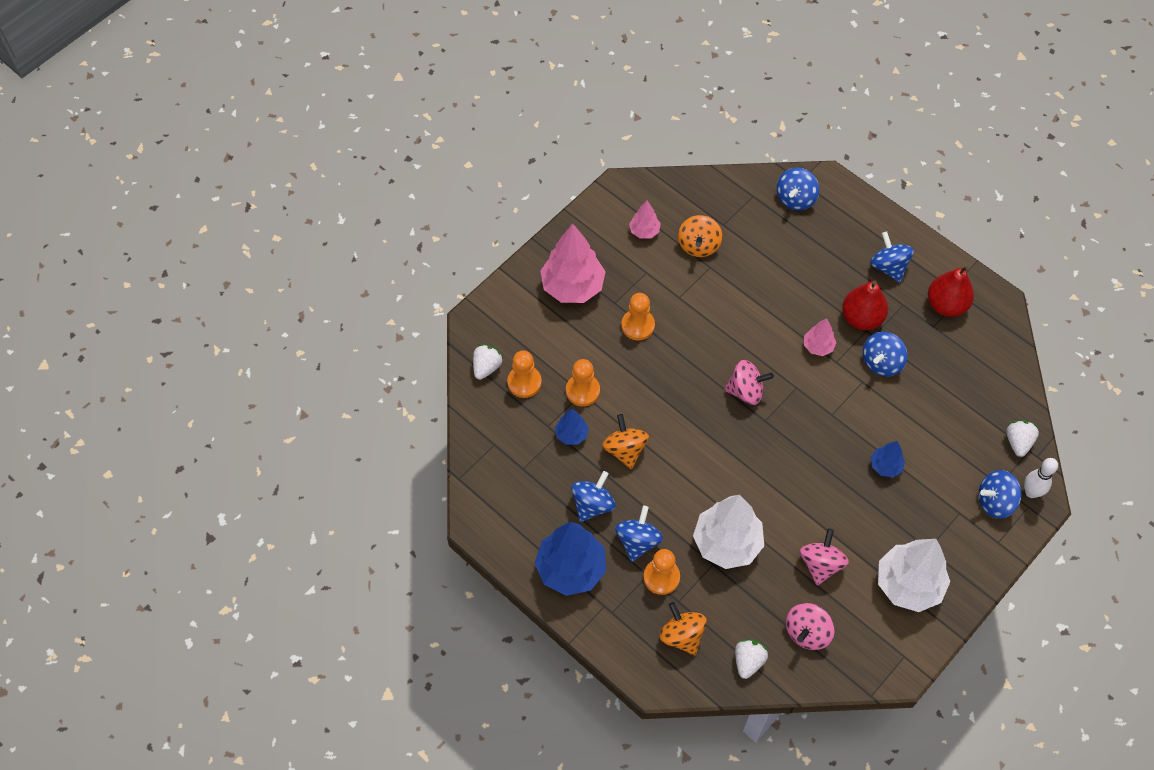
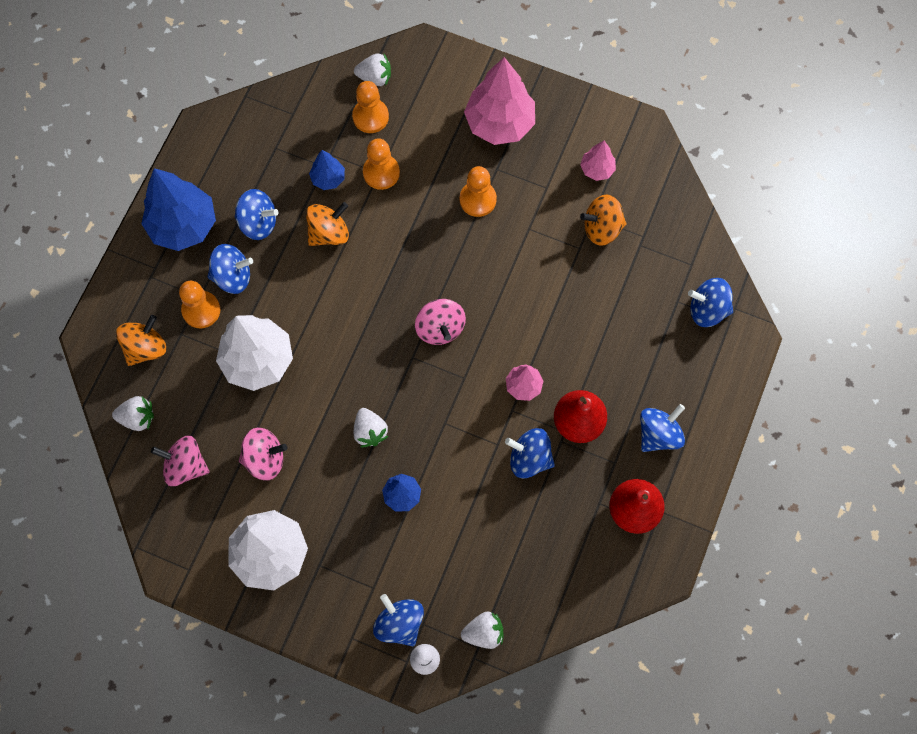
camera: 70 degrees right, 10 degrees up
(821, 473) = (370, 431): none -> white strawberry

